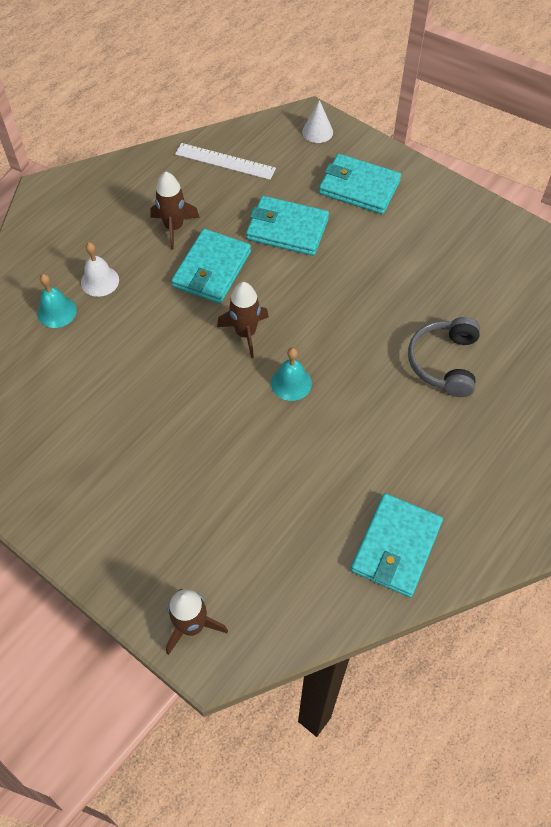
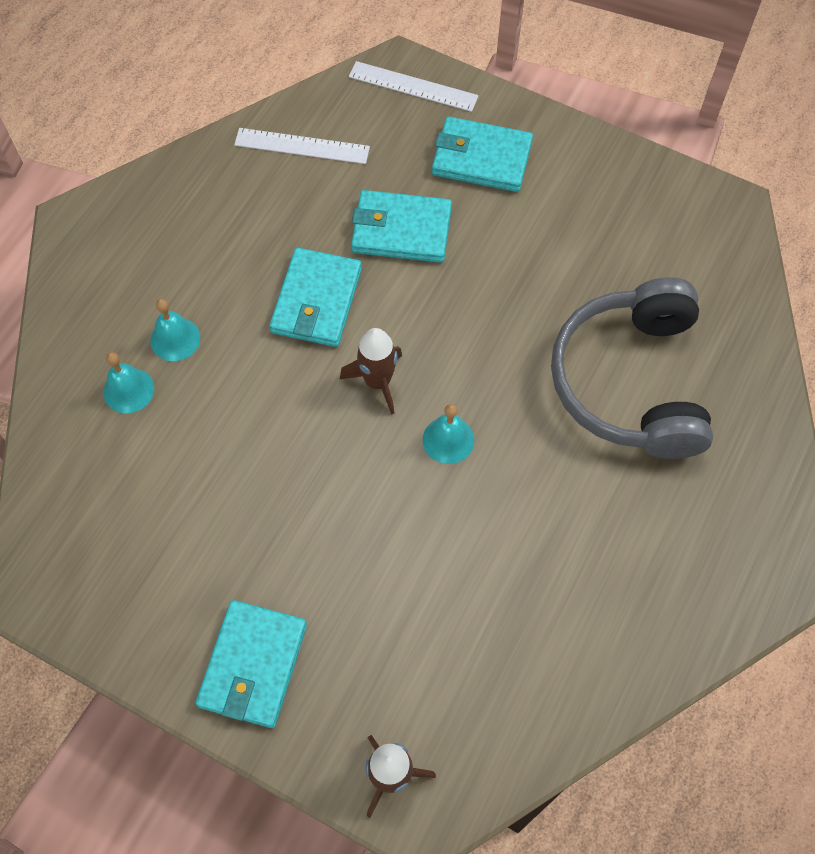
camera: 10 degrees left, 5 degrees up
(100, 281) = (175, 339): white bell -> turquoise bell
(174, 227) = (255, 249): brown rocket -> none
(317, 131) = (413, 87): white cone -> white ruler
(396, 547) = (617, 632): turquoise wallet -> turquoise wallet (253, 665)
(444, 362) = (631, 382): grey headphones -> grey headphones, size x1.74

